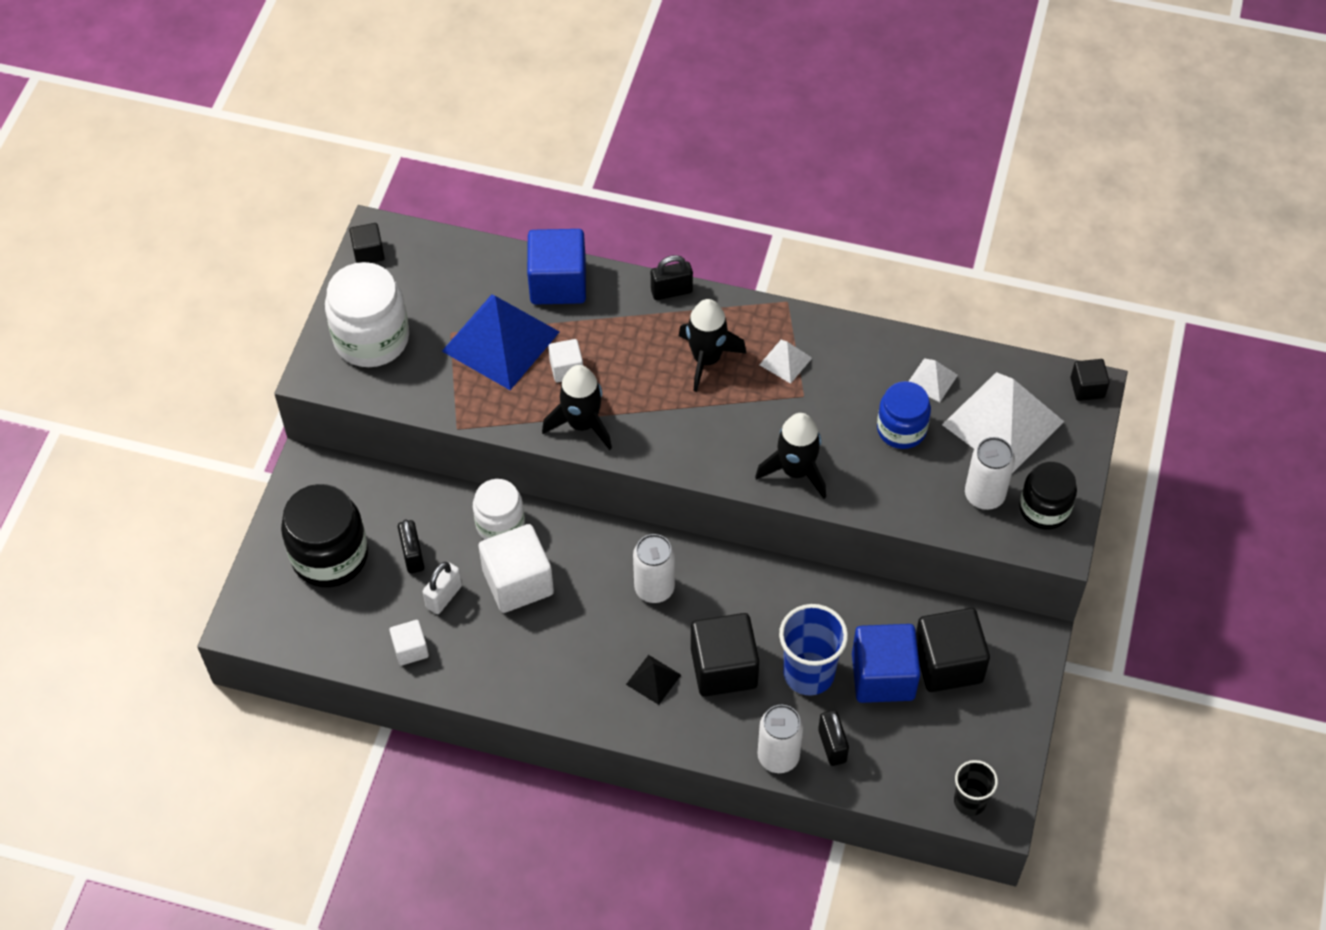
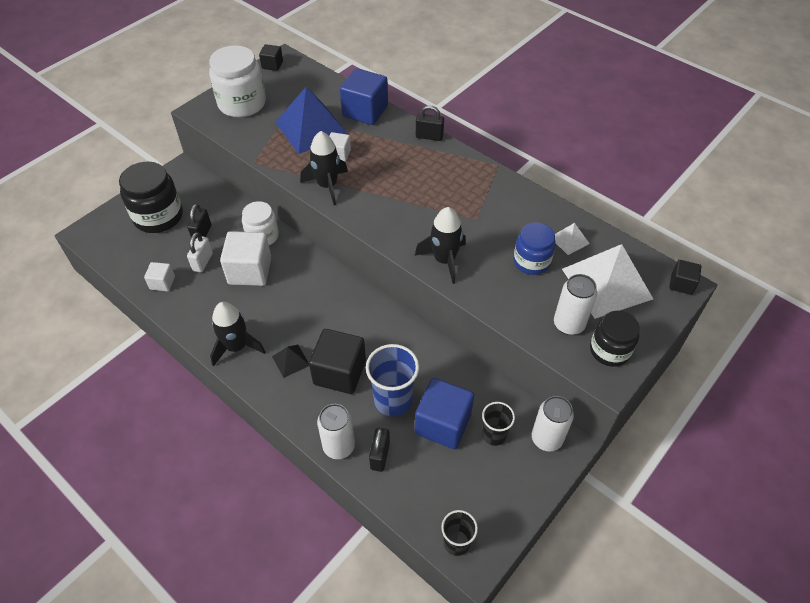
camera: 25 degrees right, 5 degrees down
(444, 596) = (202, 262): white padlock -> white padlock turned 45 degrees counterclockwise
(654, 588) = (327, 307): white can -> white can (546, 439)
(707, 359) = (427, 178): black rocket -> black rocket (236, 347)
(785, 361) = (476, 196): white pyramid -> none
(948, 663) = (494, 435): black cube -> black cup

